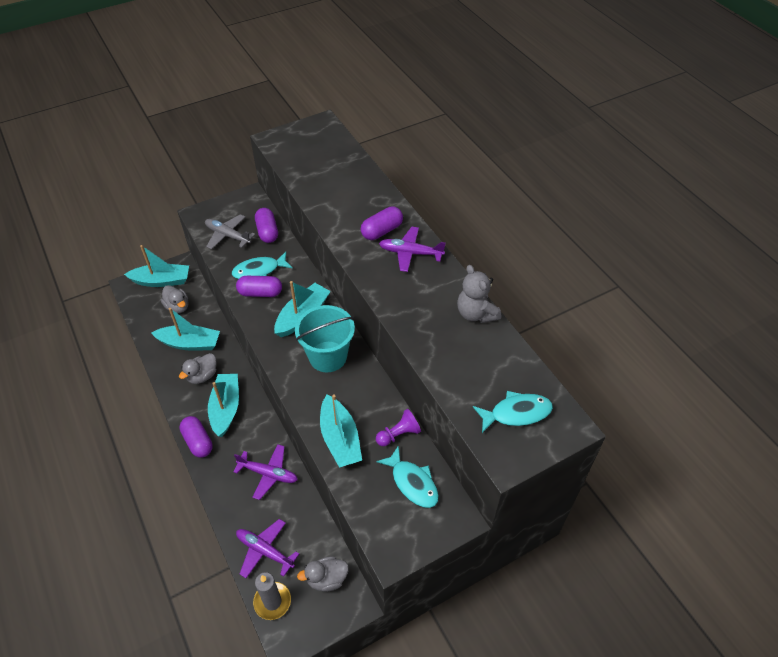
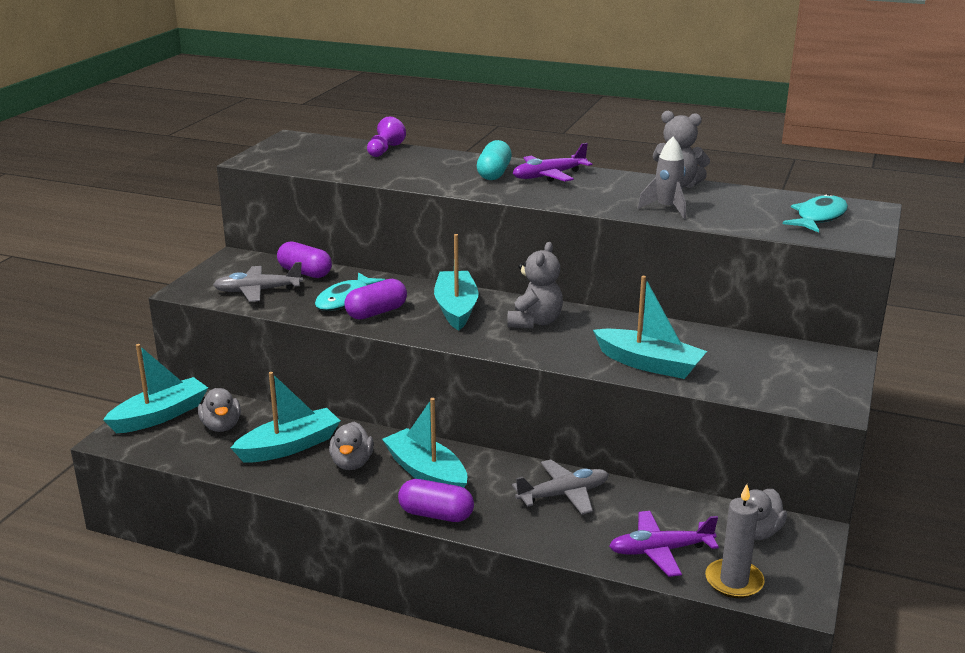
camera: 40 degrees left, 25 degrees down
(178, 307) = (221, 426): grey duck -> grey duck turned 60 degrees clockwise
(268, 474) = (564, 494): purple plane -> grey plane
(328, 356) = (535, 322): turquoise bucket -> grey teddy bear
(382, 231) = (494, 173): purple capsule -> turquoise capsule
(398, 434) = (697, 337): purple pawn -> purple pawn (384, 150)
(412, 483) = (766, 358): turquoise fish -> none
(431, 337) = (667, 209): none -> grey rocket

